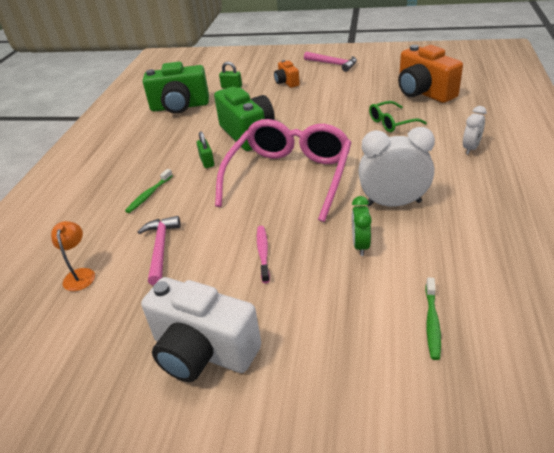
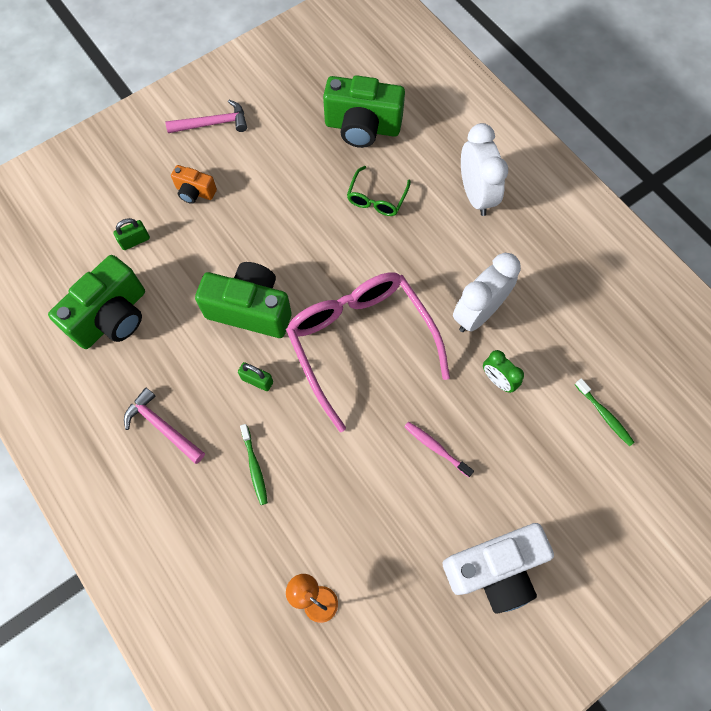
camera: 50 degrees left, 30 degrees up
(161, 248) = (348, 514): pink hammer -> pink hammer (162, 426)
(423, 93) = (362, 127): orange camera -> green camera
(471, 148) = (475, 195): white clock -> white clock, size x1.78

